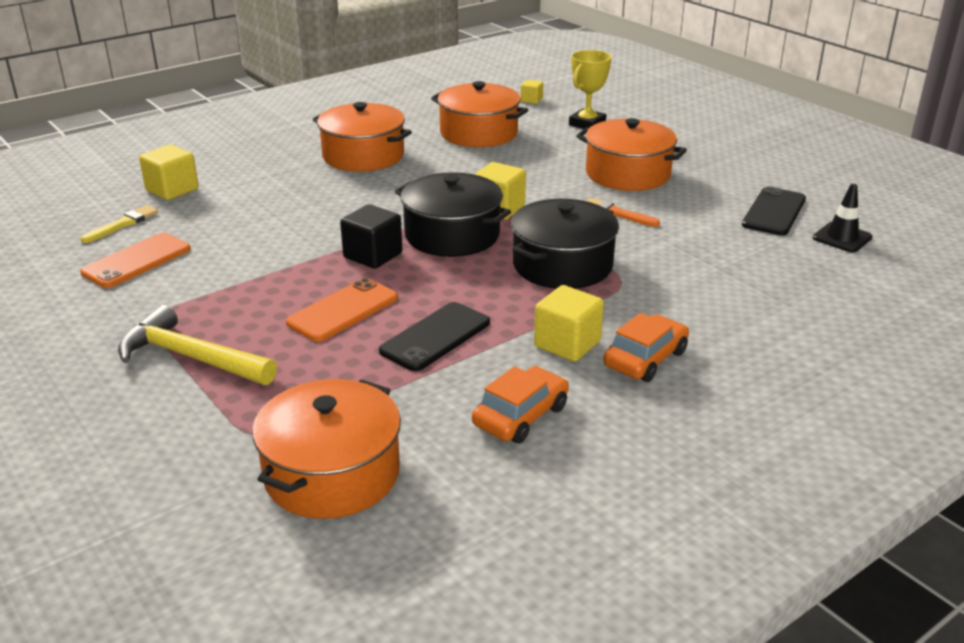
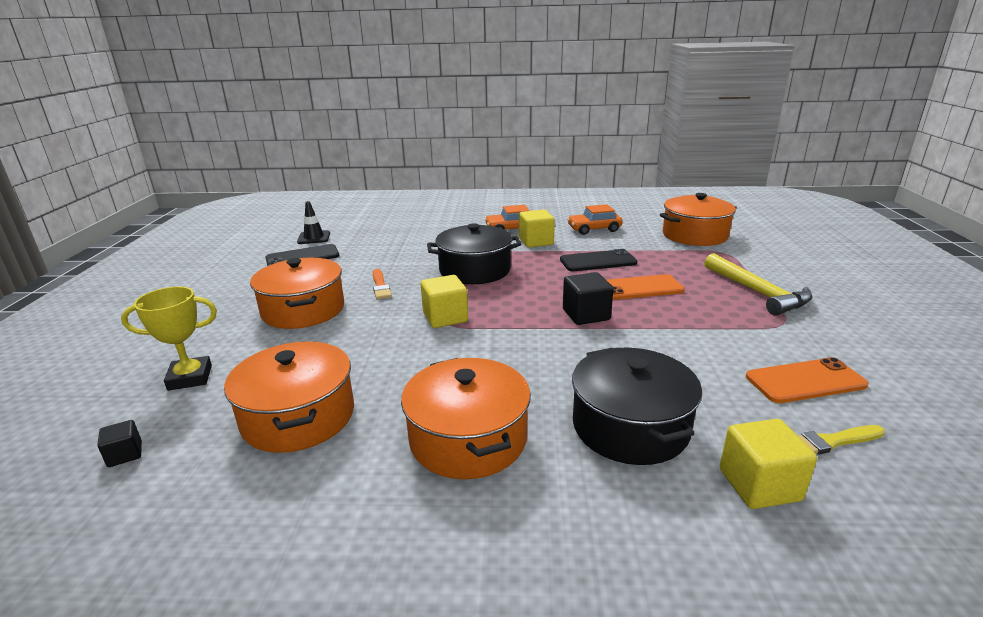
camera: 140 degrees left, 5 degrees down
(452, 235) = (510, 310): black pot -> black pot (630, 426)
(531, 100) = (125, 454): yellow cube -> black cube

